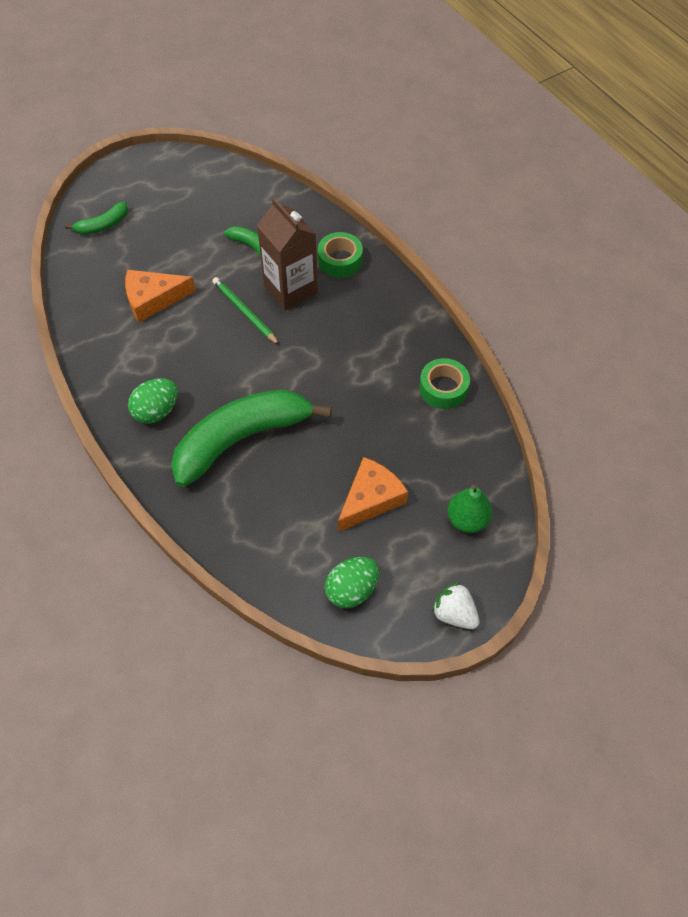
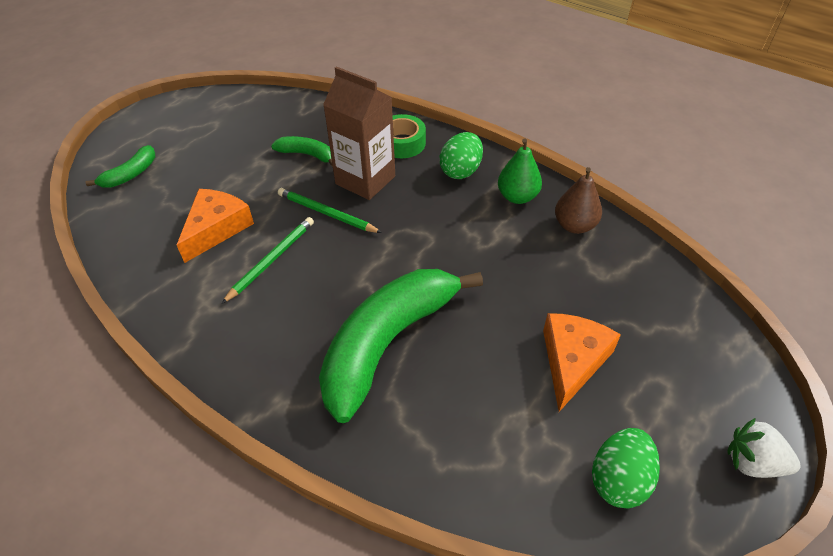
camera: 20 degrees left, 10 degrees down
(153, 299) = (216, 228): orange cheese -> orange cheese turned 150 degrees clockwise
(156, 411) = (269, 344): green egg -> green egg (461, 171)
(184, 341) = (271, 260): none -> green pencil
(443, 388) = (574, 225): green tape -> brown pear
(467, 520) = (689, 347): green pear -> green pear (517, 197)

